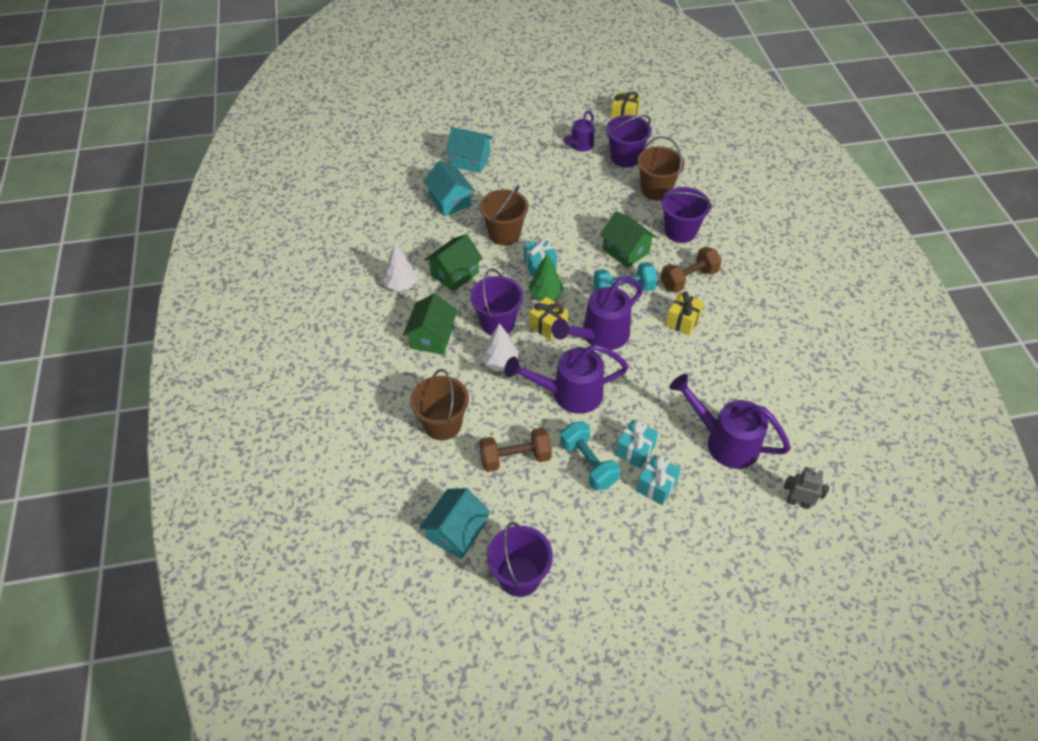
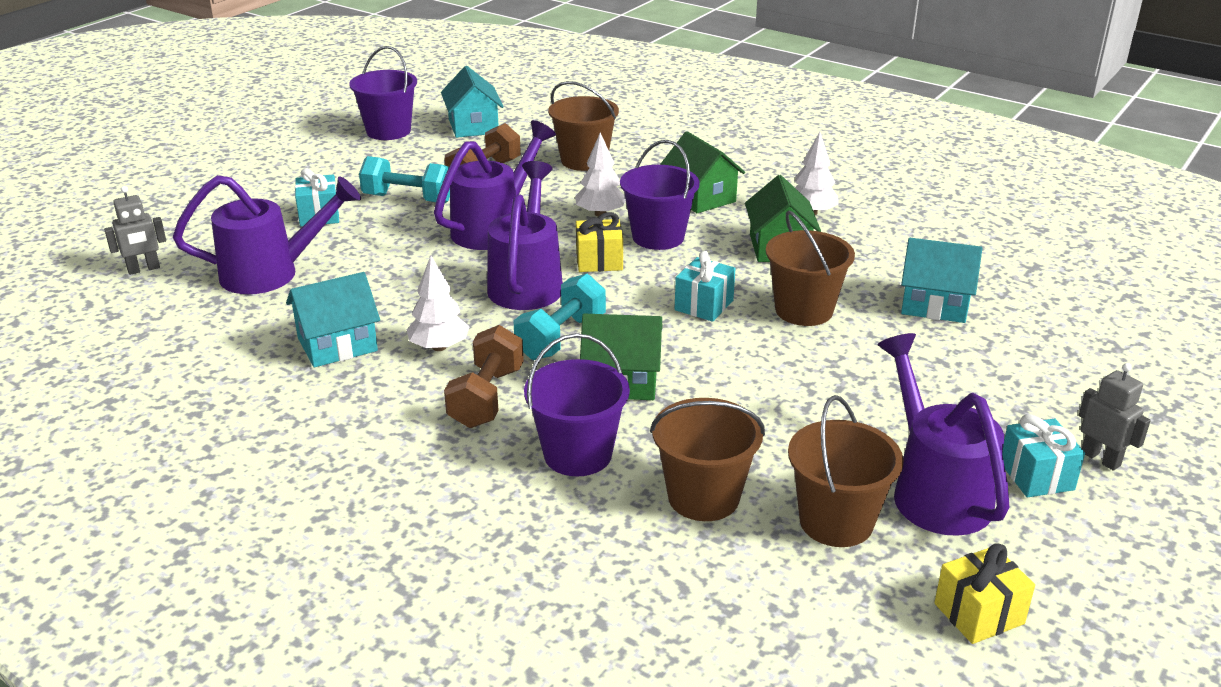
camera: 135 degrees right, 20 degrees down
(470, 160) = (1020, 363): turquoise house -> turquoise house (337, 344)
(512, 122) = (1101, 458): none -> grey robot
(545, 294) = (648, 283): green tree -> none
(580, 146) = (935, 490): purple watering can -> purple watering can, size x1.65
(625, 157) = (836, 522): purple bucket -> brown bucket
(635, 450) = (370, 225): turquoise gift -> turquoise gift (1036, 476)
(682, 321) = (439, 347): yellow gift -> white tree

